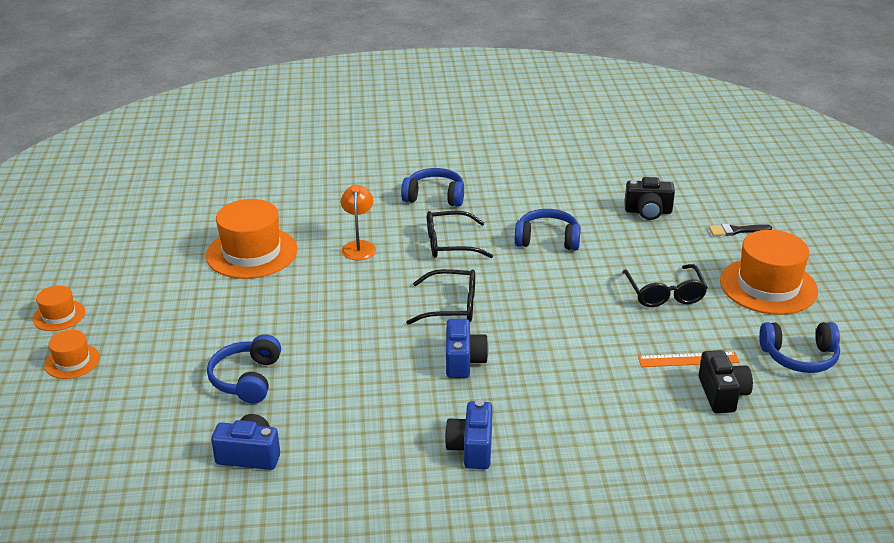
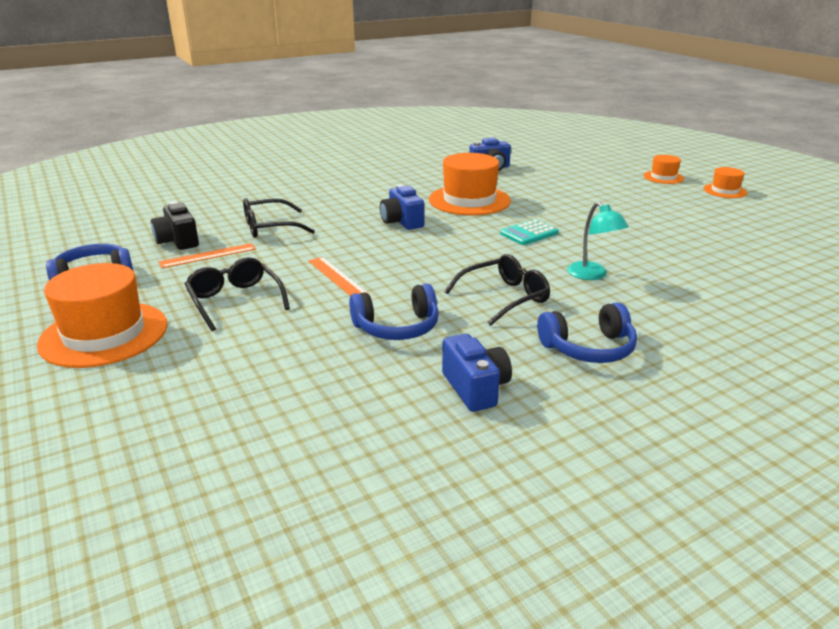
camera: 155 degrees right, 5 degrees down
(247, 379) = (542, 189): blue headphones -> none
(251, 253) = (678, 249): orange hat -> orange hat (469, 200)
(352, 307) = (529, 233): none -> turquoise calculator
(359, 246) = (592, 275): orange lamp -> turquoise lamp
(451, 306) = (446, 249): black glasses -> black glasses (269, 227)
(471, 448) = (360, 190): blue camera -> blue camera (475, 388)
(570, 298) = (337, 277): none -> orange ruler
(648, 211) = (273, 401): black camera -> none
(736, 231) = (129, 402): black brush -> none

